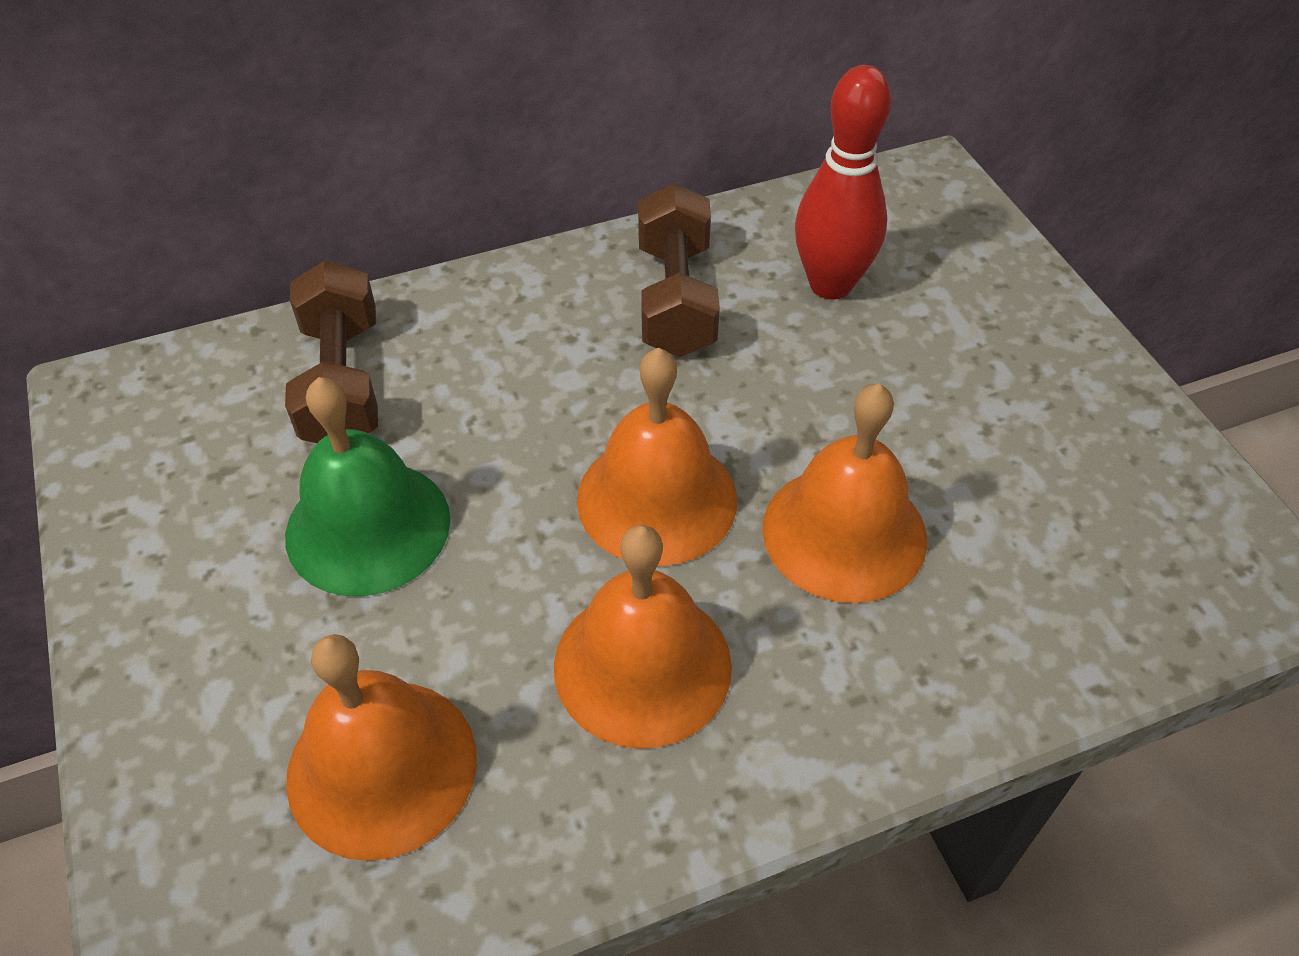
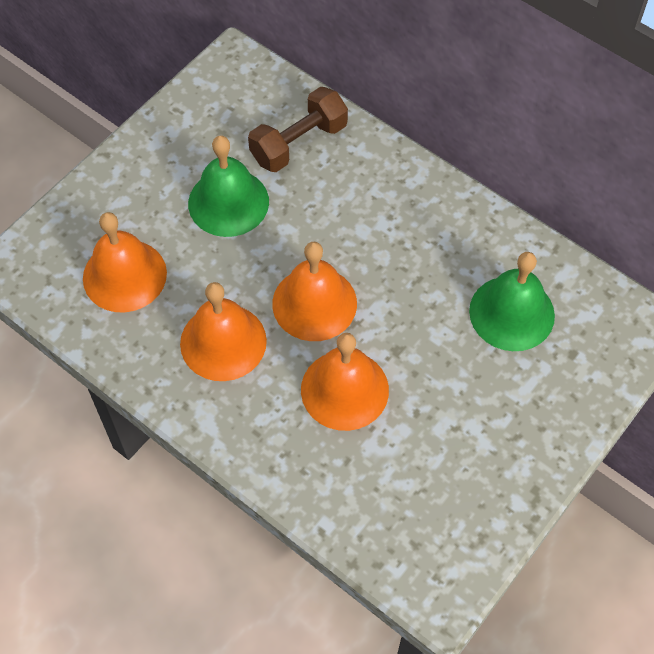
camera: 60 degrees right, 10 degrees up
(676, 299) = (449, 247): brown dumbbell -> none
(830, 285) = (511, 313): red bowling pin -> green bell

